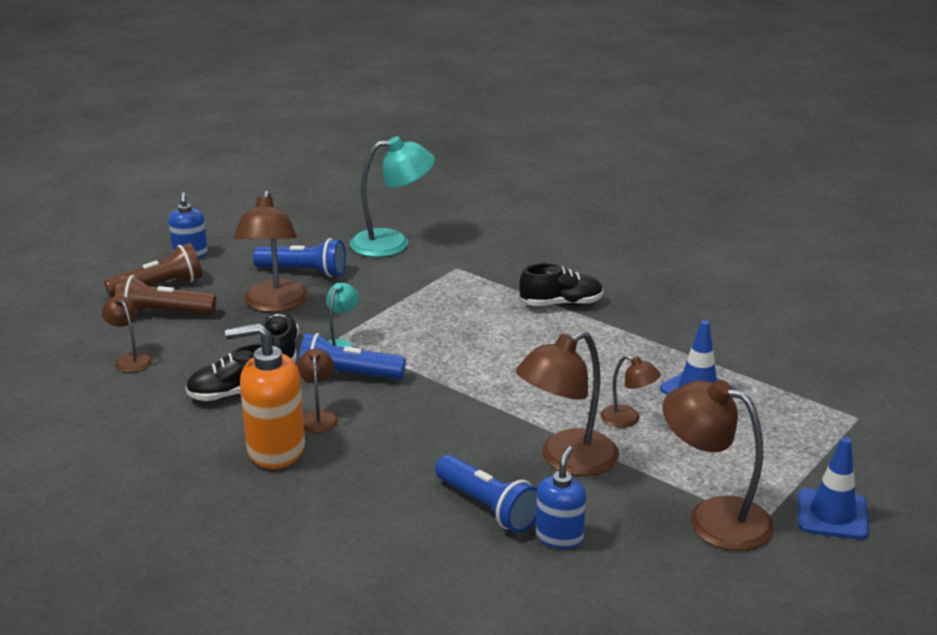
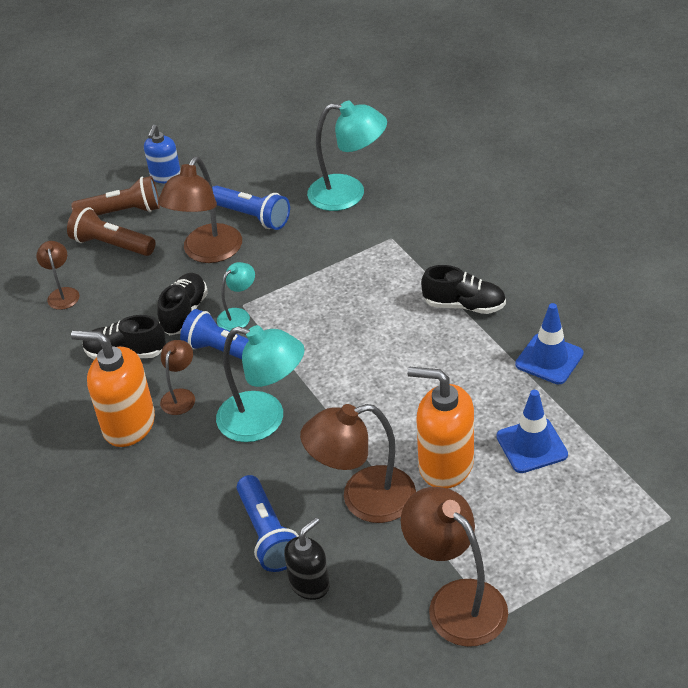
camera: 25 degrees right, 15 degrees up
(422, 420) = (264, 420): none -> turquoise lamp
(559, 537) = (309, 584): blue soap dispenser -> black soap dispenser
(628, 419) = (445, 465): brown lamp -> orange soap dispenser
(832, 514) = (569, 628): blue traffic cone -> blue traffic cone (549, 359)

